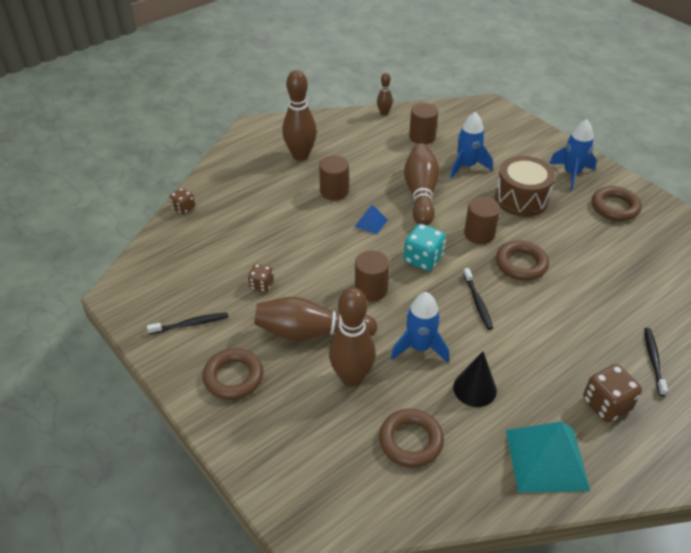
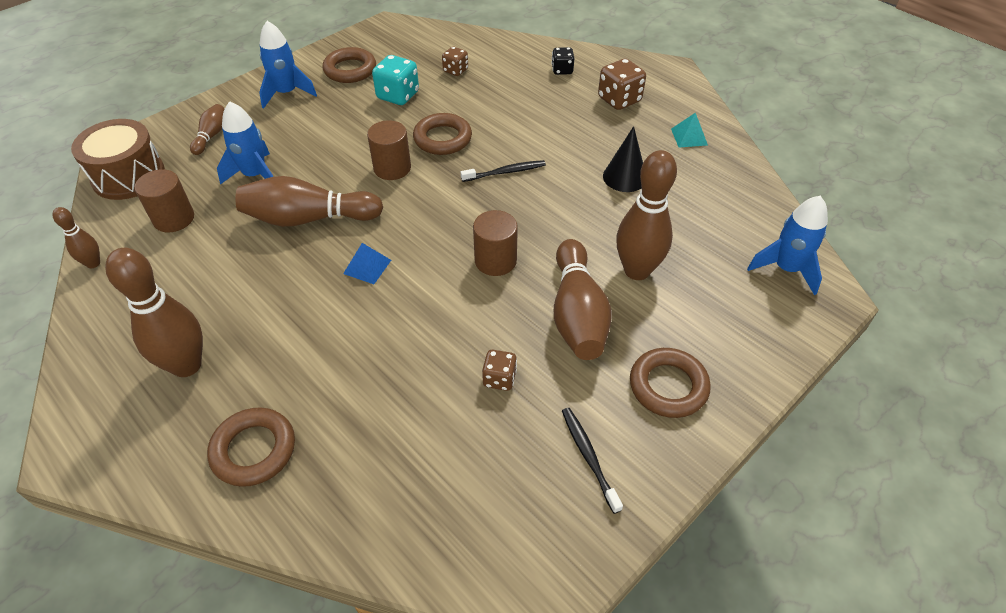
camera: 95 degrees left, 5 degrees up
(183, 208) = (314, 530): brown dice -> brown dice (455, 70)
(334, 191) = (292, 312): brown cylinder -> none
(411, 441) = (702, 221): brown ring -> brown ring (254, 450)
(419, 347) = (580, 216): blue rocket -> blue rocket (786, 269)
(423, 259) = (438, 215): turquoise dice -> turquoise dice (398, 96)
(511, 142) = (211, 136): none -> brown bowling pin
(521, 199) = (329, 133): brown drum -> brown drum (128, 176)
(546, 459) = (689, 137): turquoise pyramid -> turquoise pyramid, size x0.48
(653, 360) = (562, 70): black toothbrush -> black dice

